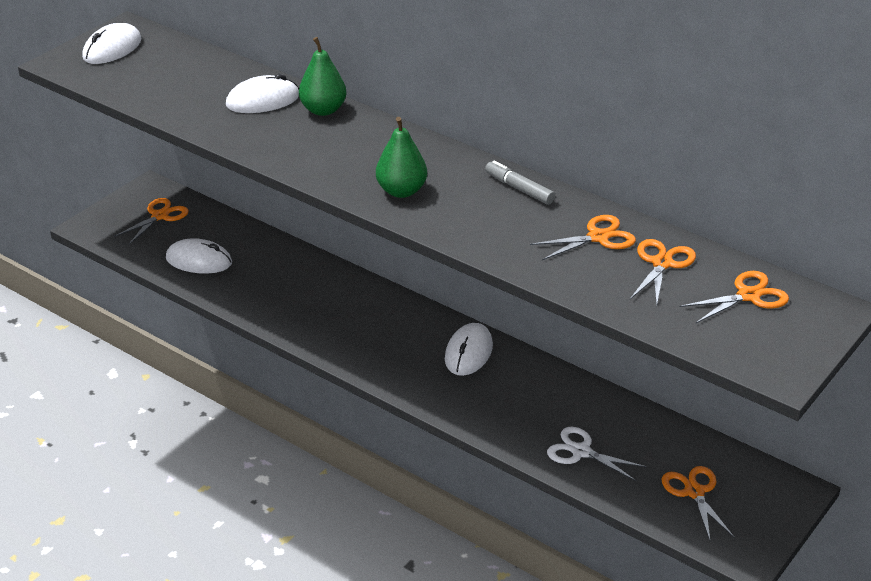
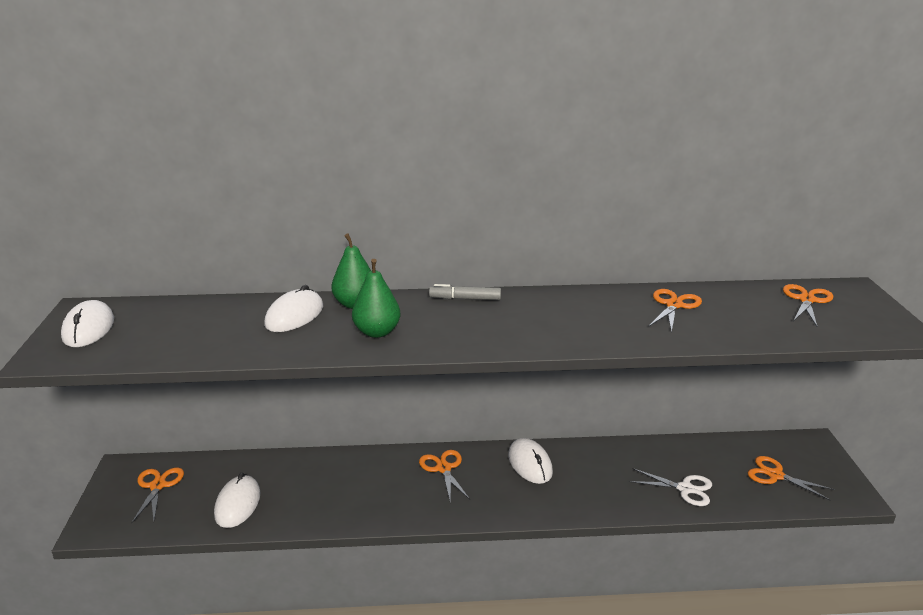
camera: 40 degrees left, 10 degrees down
(199, 261) = (238, 504): white mouse -> white mouse turned 60 degrees counterclockwise
(401, 191) = (504, 332): green pear -> green pear (377, 332)
(519, 189) = (577, 298): grey marker -> grey marker (465, 299)
(581, 451) = (685, 489): white scissors -> white scissors turned 150 degrees counterclockwise
(662, 263) = (734, 303): orange scissors -> orange scissors (443, 468)

